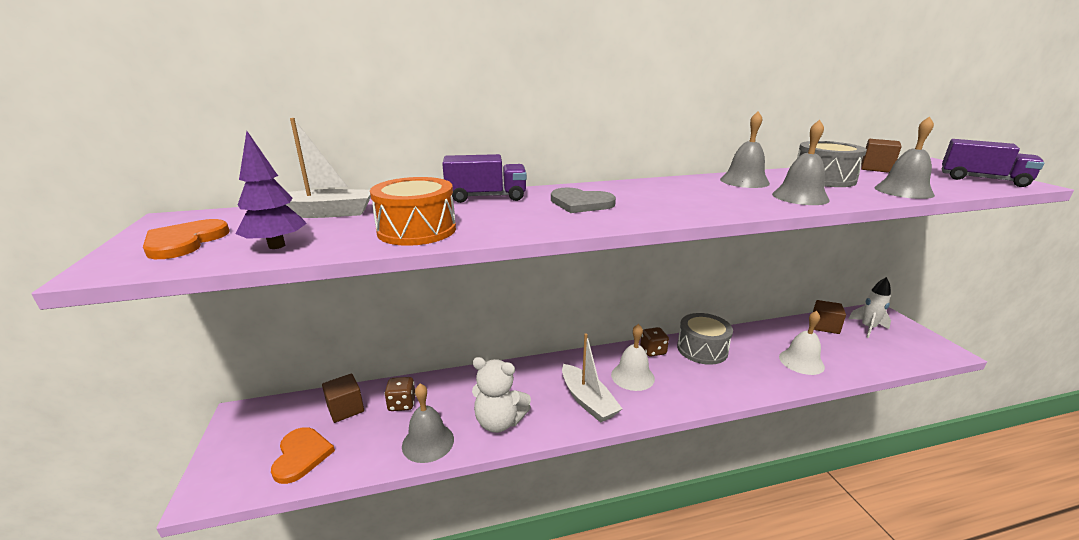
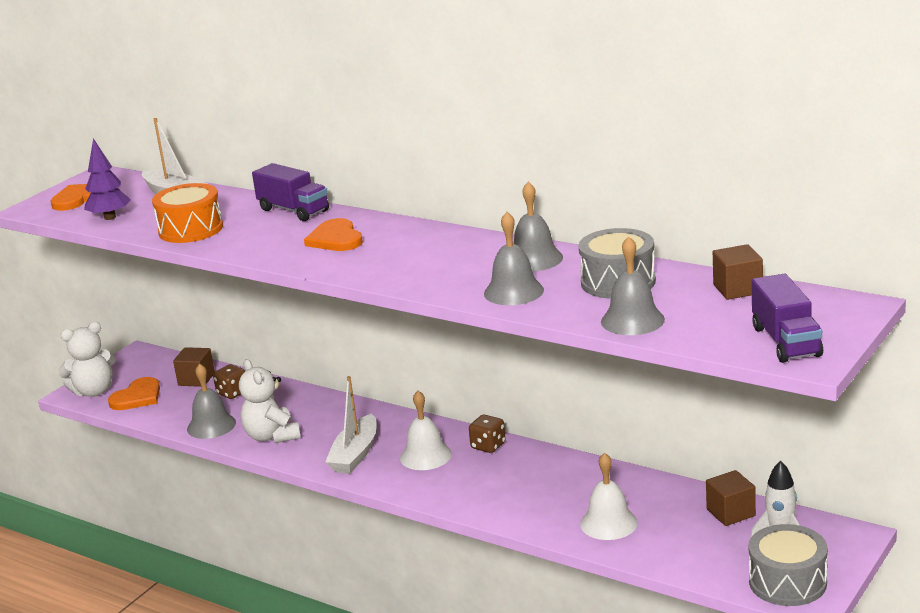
camera: 50 degrees right, 0 degrees up
(233, 476) = (93, 391): none -> white teddy bear
(581, 203) = (335, 239): grey heart -> orange heart
(702, 349) = (537, 467): grey drum -> grey drum (787, 582)

